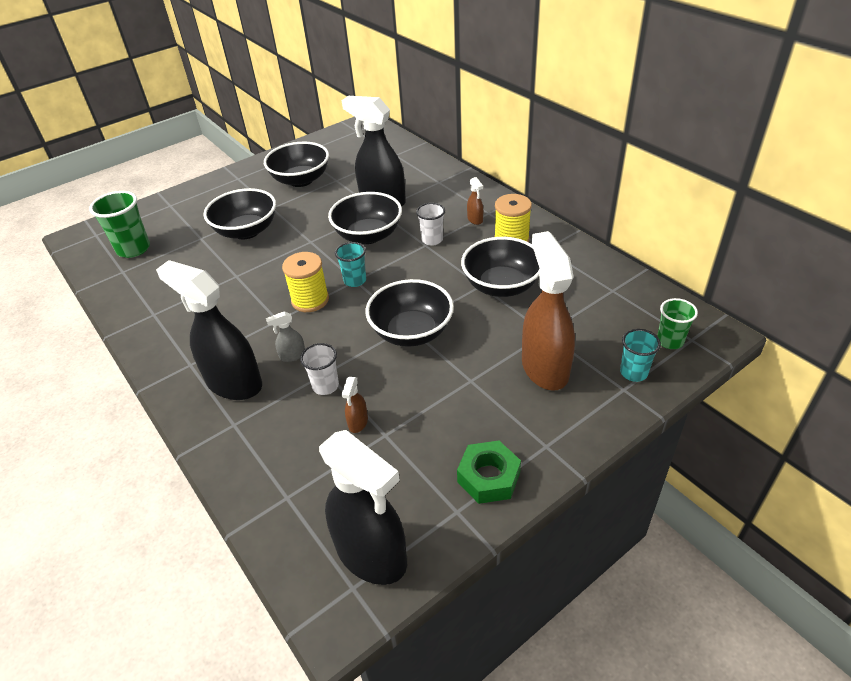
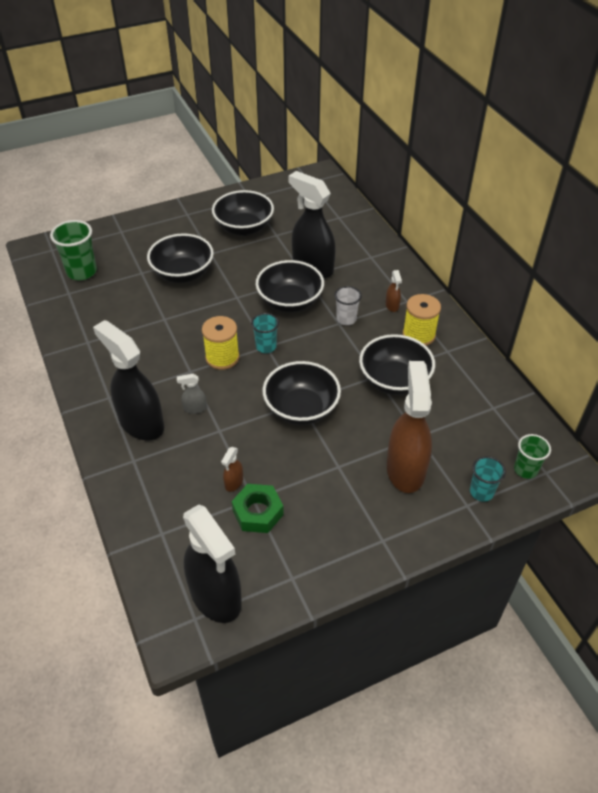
camera: 10 degrees right, 5 degrees up
(325, 386) = (215, 443): white cup -> none
(488, 477) = (326, 556): green nut -> green nut (258, 512)

